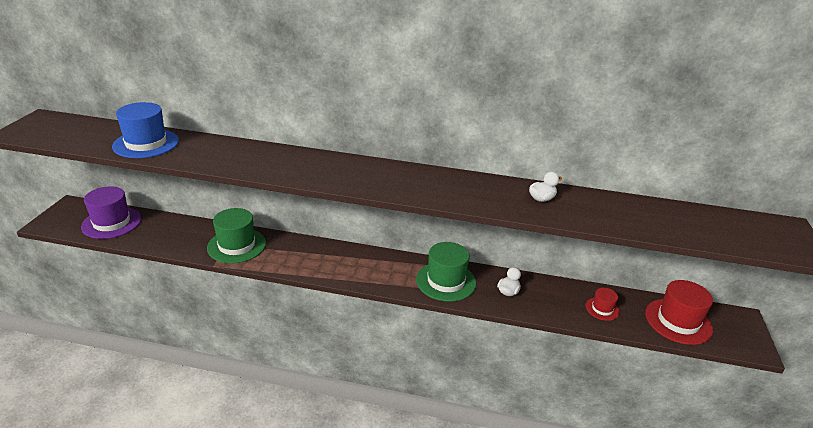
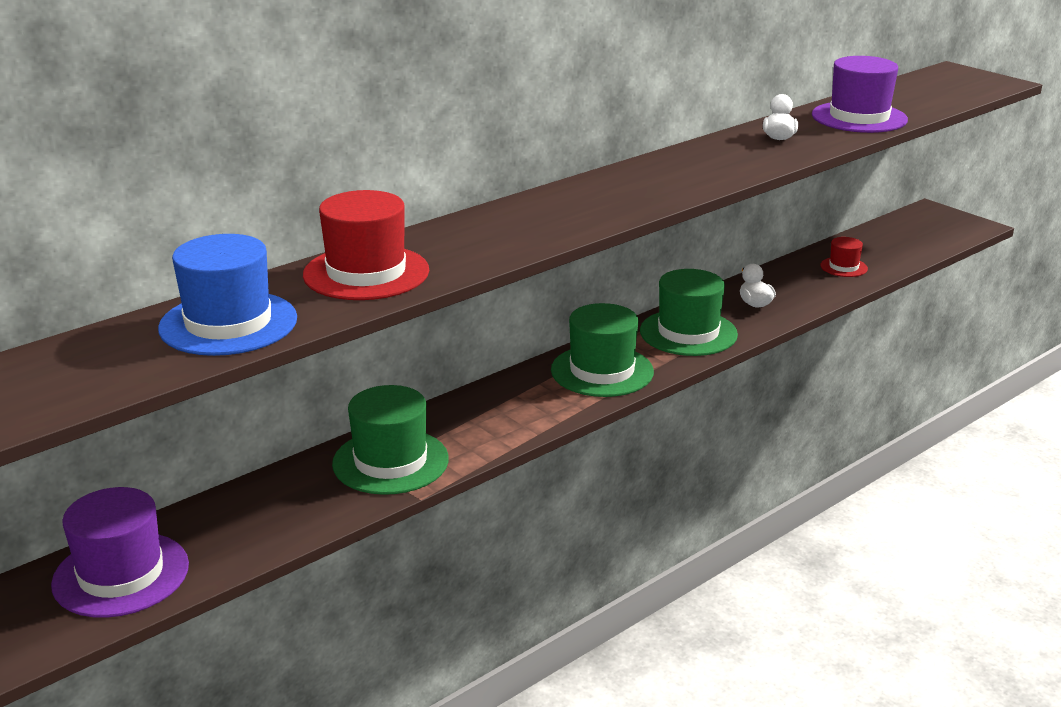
camera: 50 degrees left, 5 degrees down
(374, 269) = (602, 371): none -> green hat
(624, 215) = (859, 117): none -> purple hat
(678, 321) = (903, 240): red hat -> red hat (366, 273)

